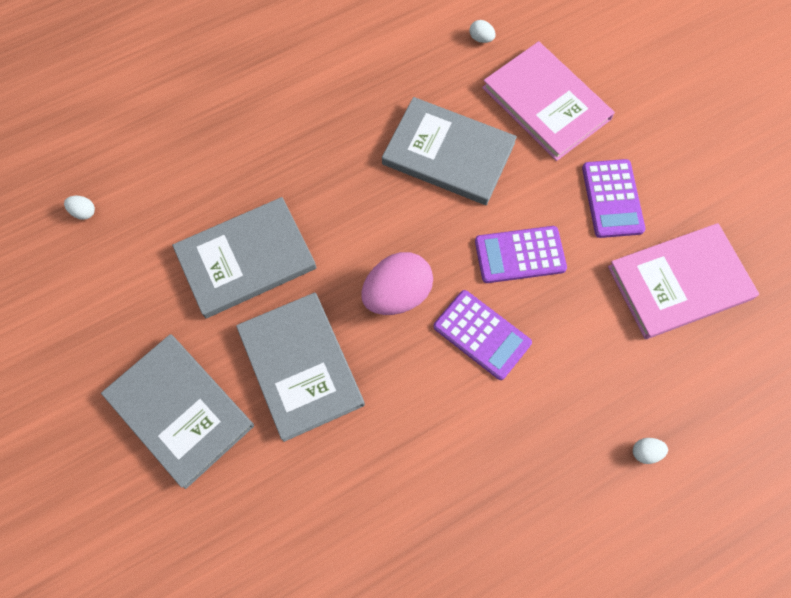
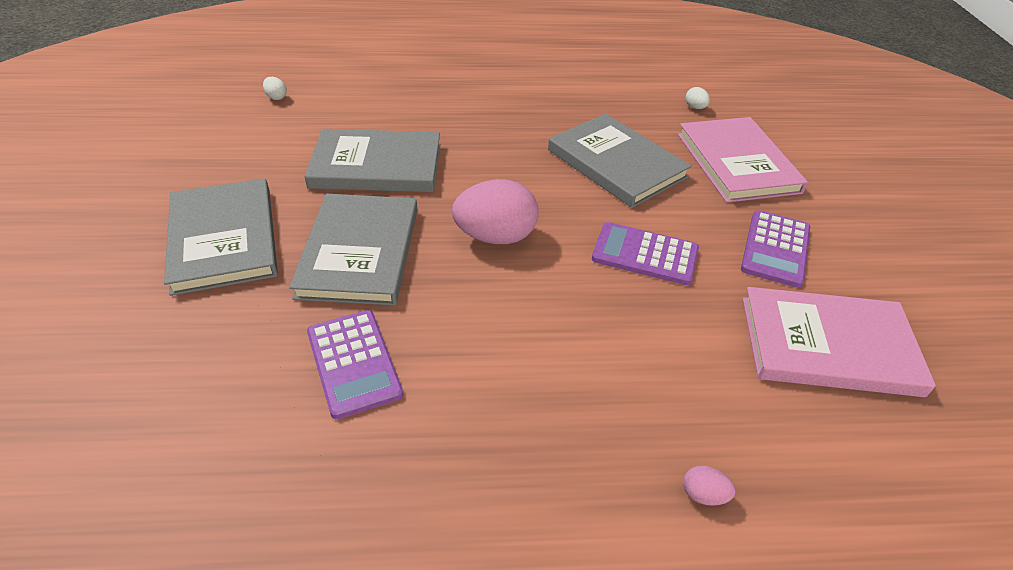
camera: 25 degrees right, 25 degrees down
(482, 335) = (562, 299): purple calculator -> purple calculator (354, 363)
(645, 452) = (703, 495): white egg -> pink egg

